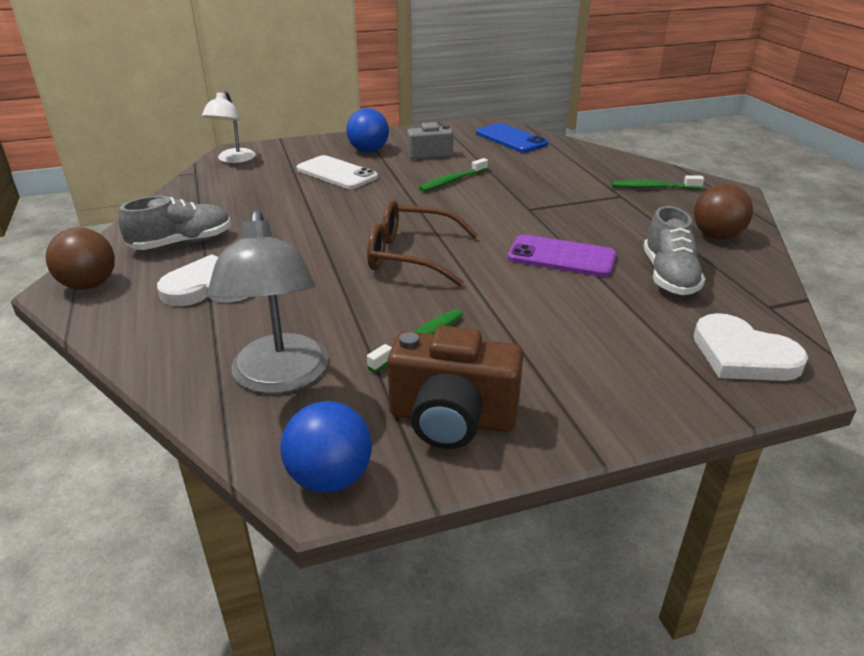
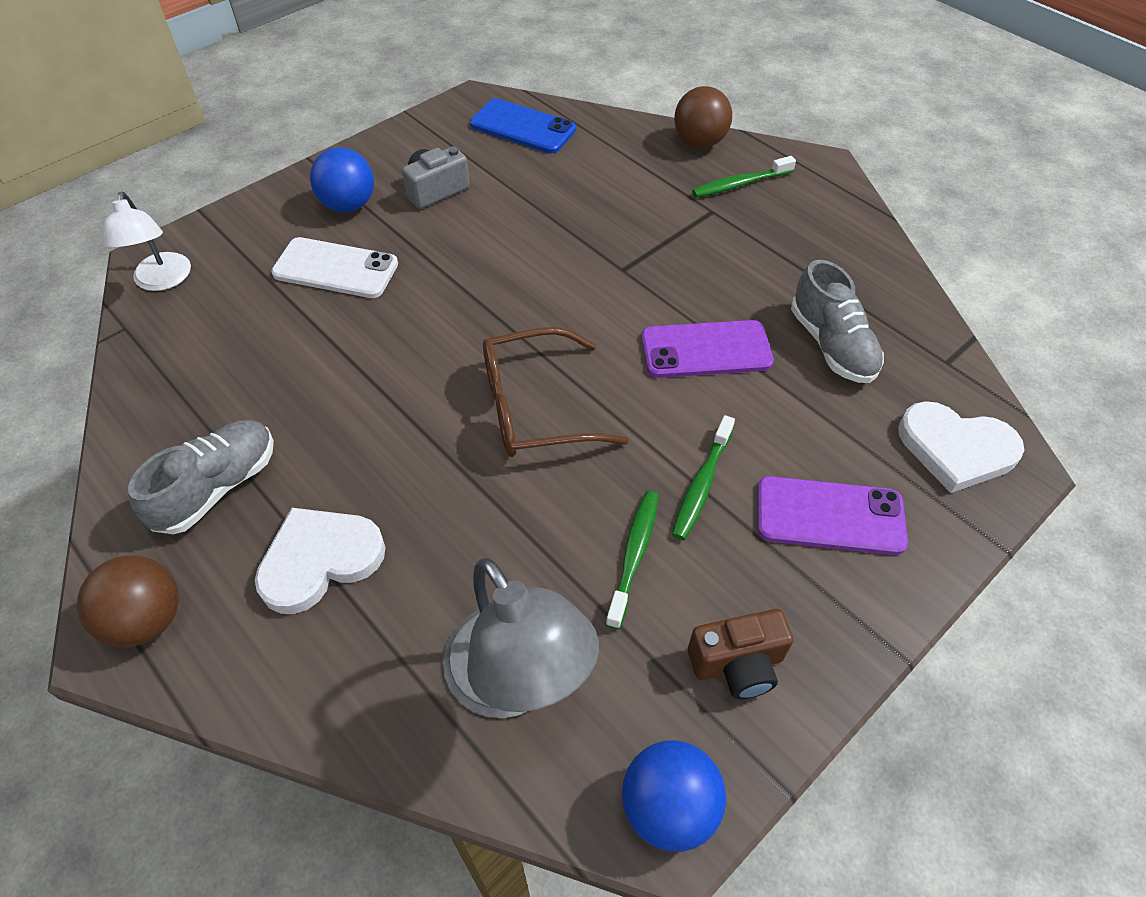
camera: 25 degrees left, 20 degrees up
(452, 181) = (499, 240): green toothbrush -> green toothbrush (701, 484)
(452, 419) = (737, 664): brown camera -> brown camera, size x0.65
(596, 362) = (829, 516): none -> purple phone
(716, 236) = (846, 257): brown ball -> brown ball (699, 142)

